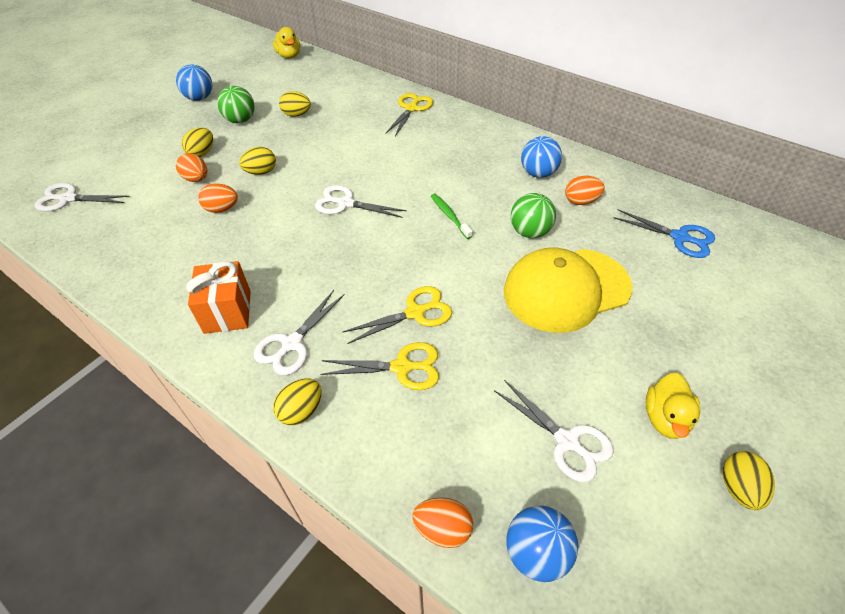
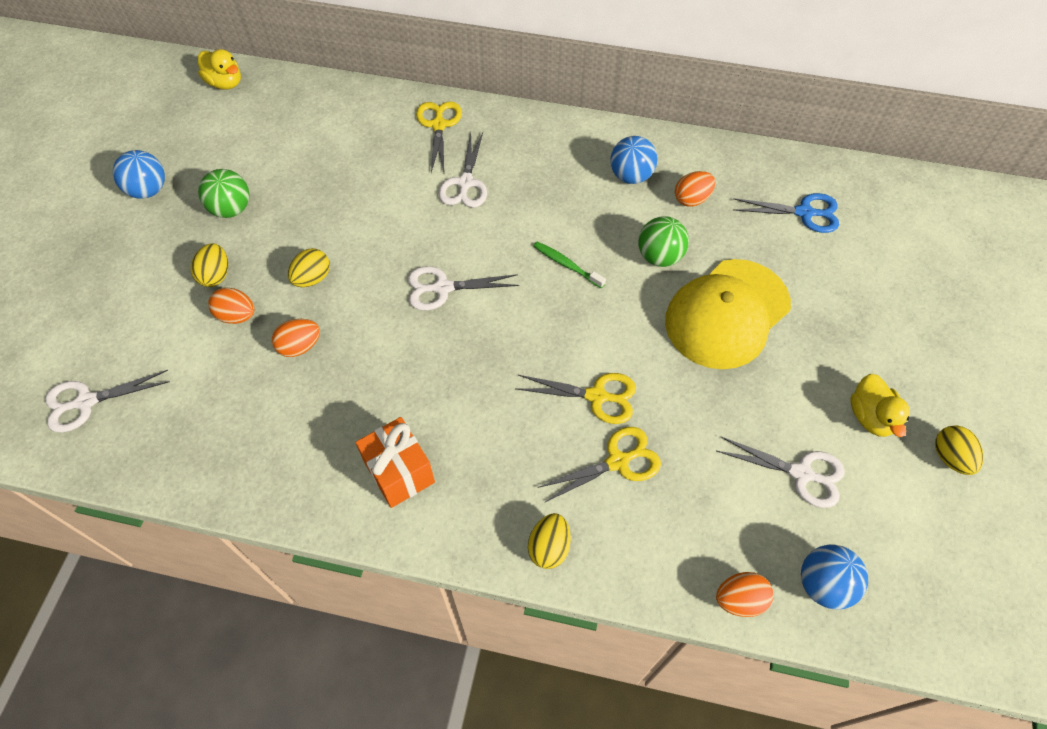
camera: 25 degrees left, 10 degrees up
(292, 344) = (493, 481): white scissors -> white scissors (465, 183)
(297, 115) = (300, 177): yellow egg -> none
(415, 313) = (597, 396): yellow scissors -> yellow scissors turned 60 degrees clockwise

